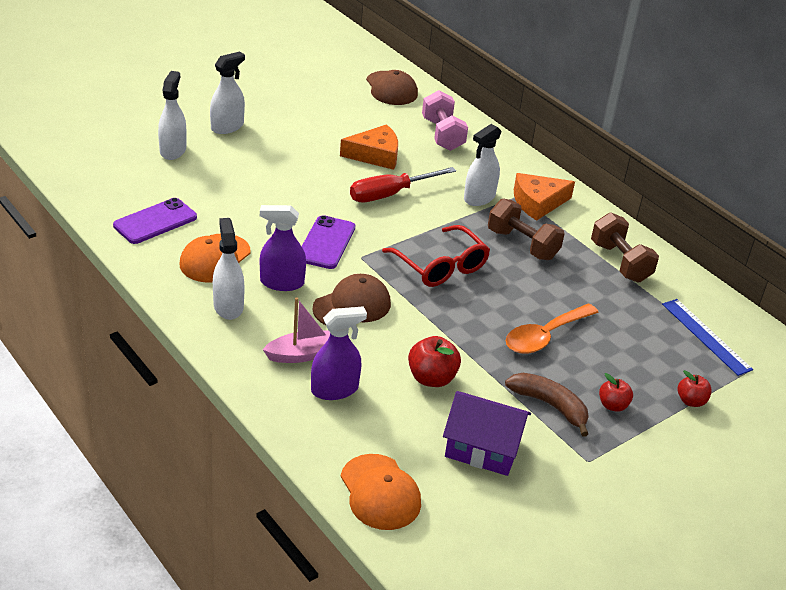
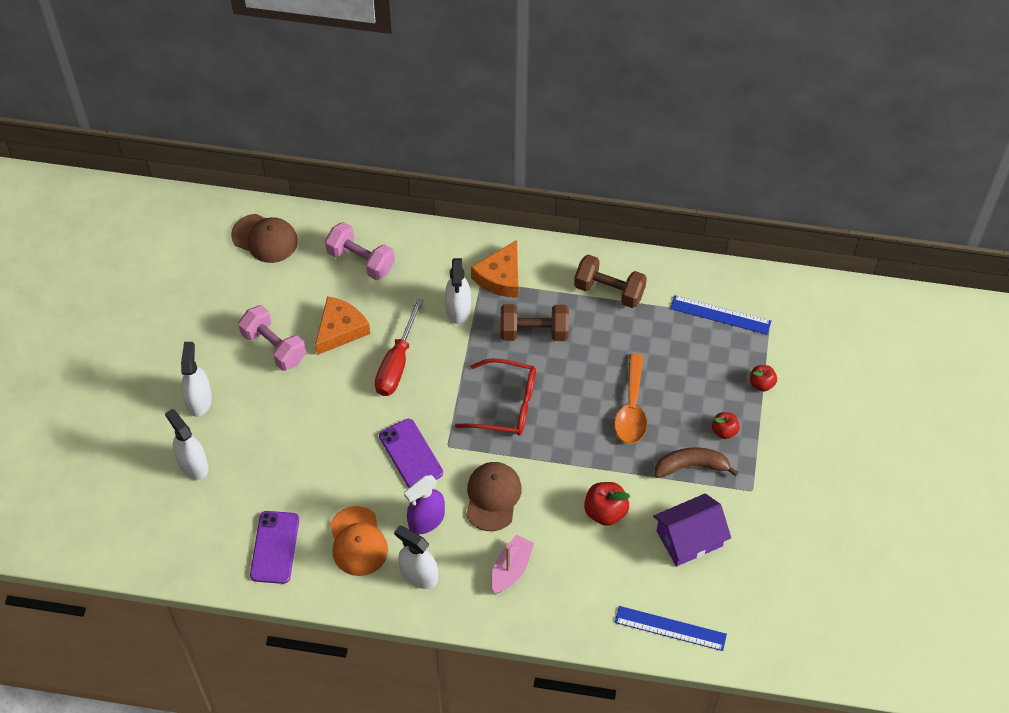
camera: 40 degrees left, 20 degrees up
(316, 135) = (274, 347): none -> pink dumbbell
(334, 389) = (561, 578): purple spray bottle -> none
(380, 492) = (670, 628): orange cap -> blue ruler

